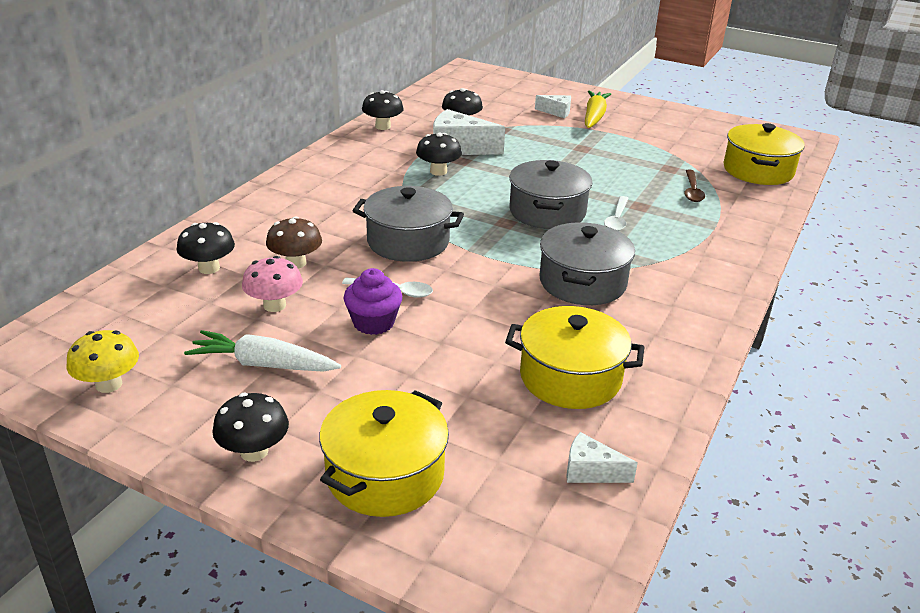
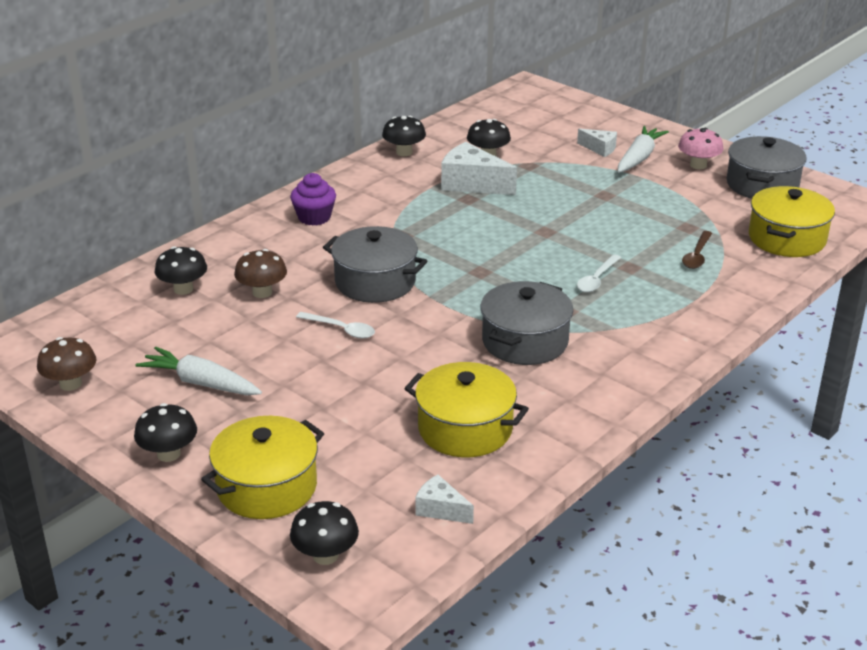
camera: 15 degrees right, 0 degrees up
(109, 384) = (70, 384): yellow mushroom -> brown mushroom
(274, 305) = (229, 331): pink mushroom -> pink mushroom (698, 165)
(373, 323) = (310, 357): purple cupcake -> purple cupcake (314, 217)
(438, 171) = (438, 209): black mushroom -> black mushroom (325, 555)
(547, 212) = (528, 264): grey pot -> grey pot (762, 185)
(594, 117) = (638, 158): yellow carrot -> white carrot

